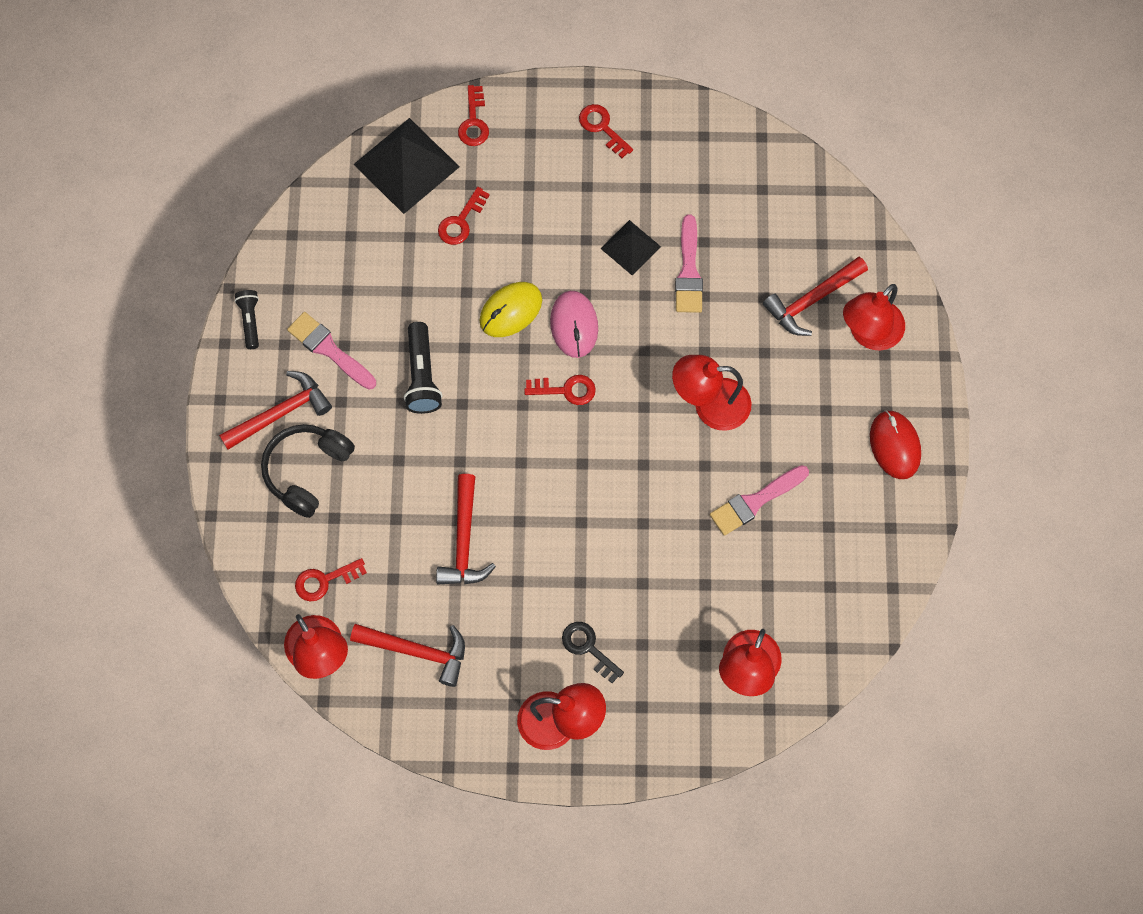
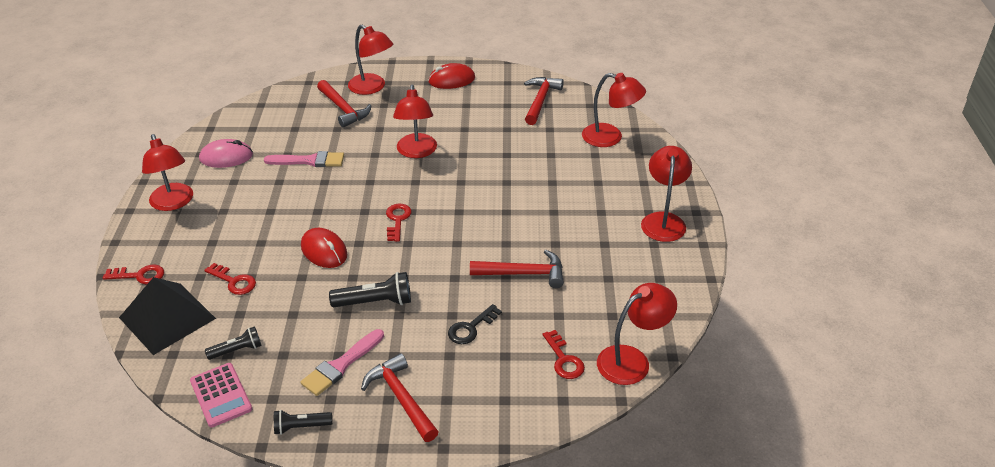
camera: 90 degrees left, 30 degrees down
(295, 239) = (221, 395): none -> pink calculator
(307, 471) = (460, 376): black headphones -> none
(355, 244) = (237, 350): none -> black flashlight
(417, 651) = (619, 298): red hammer -> red hammer (540, 100)
(510, 311) = (324, 251): yellow mouse -> red mouse
(574, 325) = (343, 216): pink mouse -> pink mouse (226, 157)
(588, 648) = (604, 207): black key -> black key (471, 328)
(602, 128) = (173, 203): red key -> red lamp
(630, 247) = (283, 188): black pyramid -> none
(755, 501) = (490, 133): pink brush -> none

